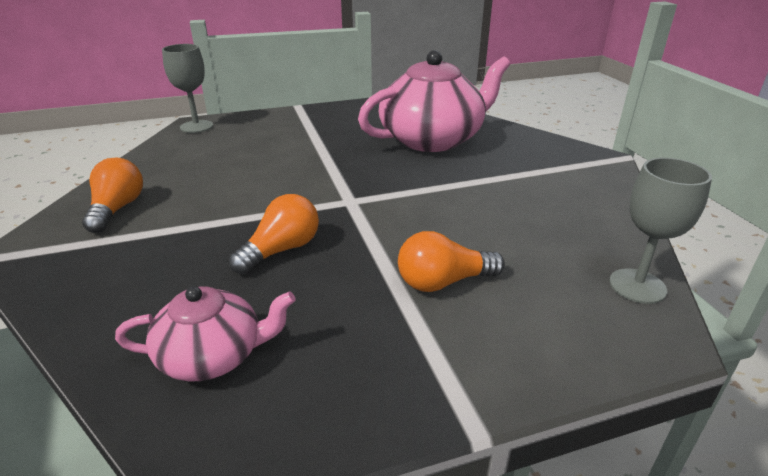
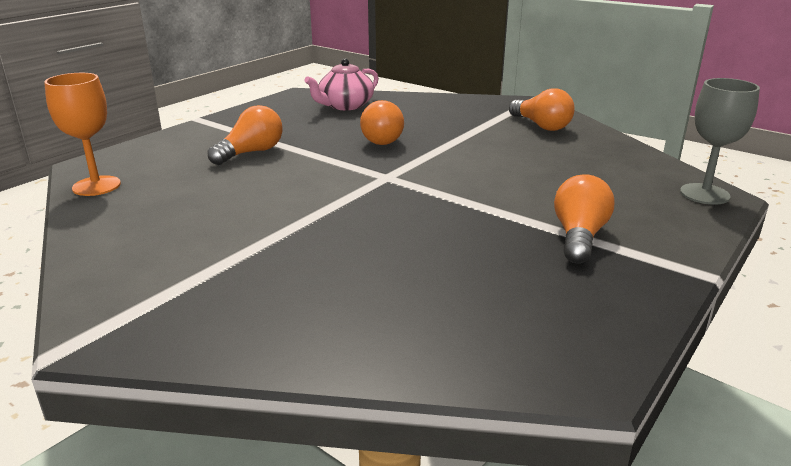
camera: 145 degrees right, 5 degrees down
(313, 130) = (579, 236): none -> orange light bulb
(432, 139) = (400, 278): pink teapot -> none
(637, 286) = (96, 186): grey goblet -> orange goblet

